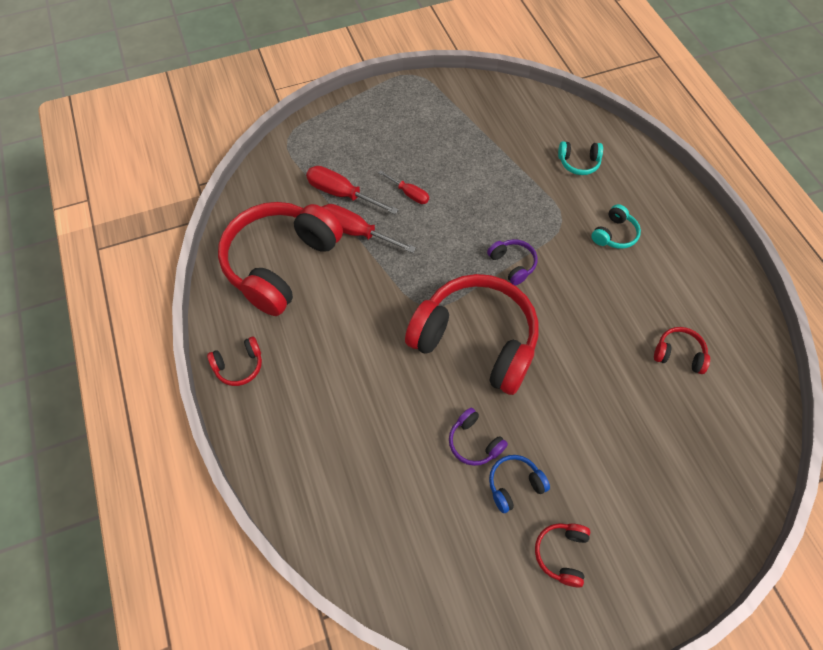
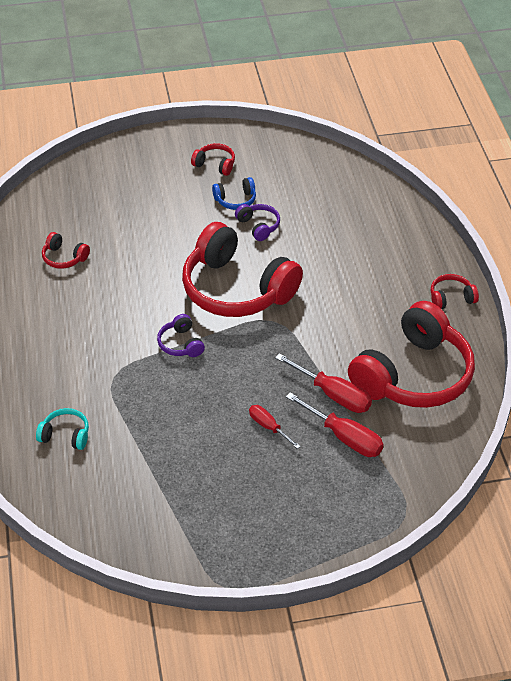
camera: 170 degrees left, 15 degrees down
(562, 554) = (215, 164): red headphones -> red headphones turned 90 degrees counterclockwise
(614, 234) = (66, 357): turquoise headphones -> none

